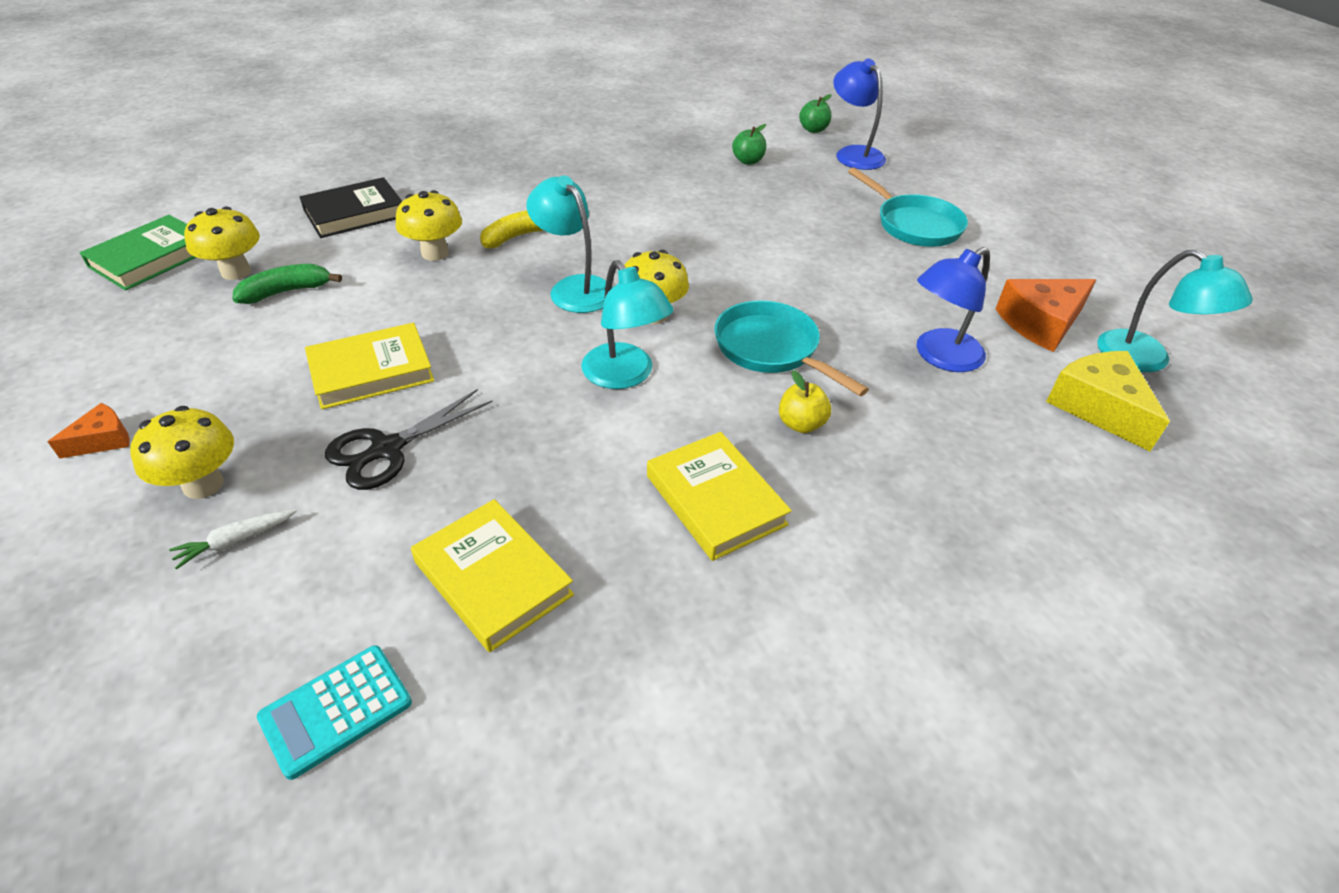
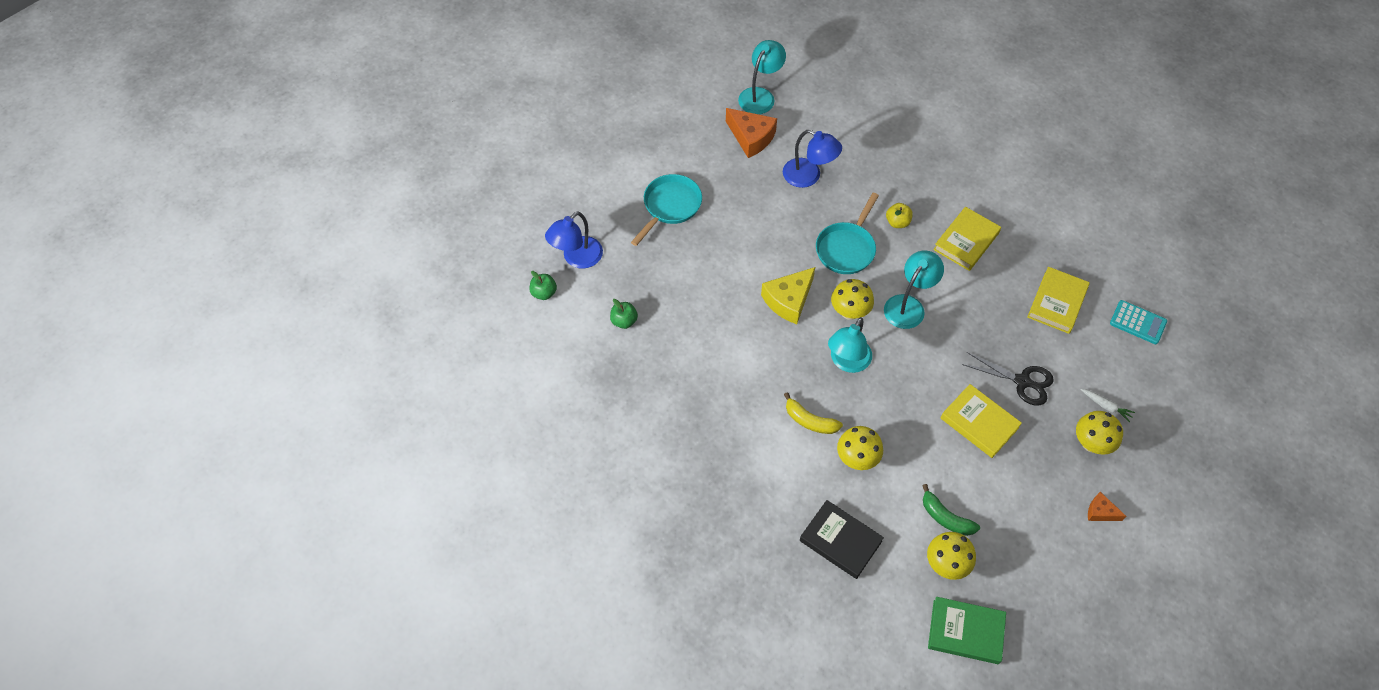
camera: 110 degrees left, 15 degrees up
(1098, 407) = (813, 113): yellow cheese -> yellow cheese (788, 300)

